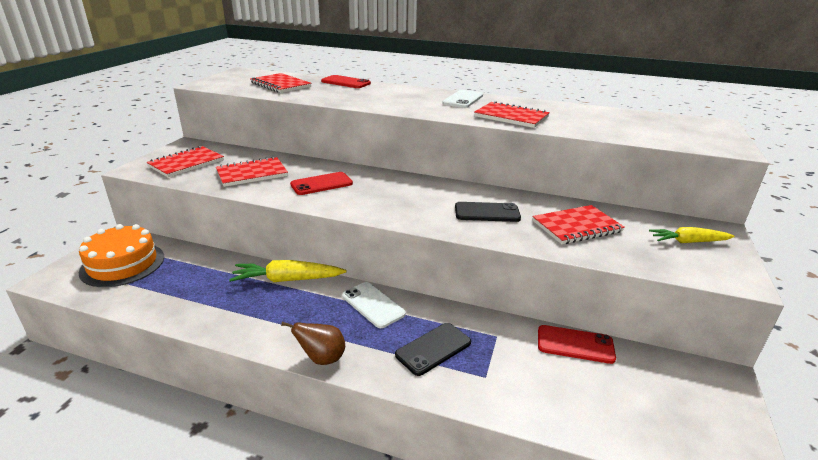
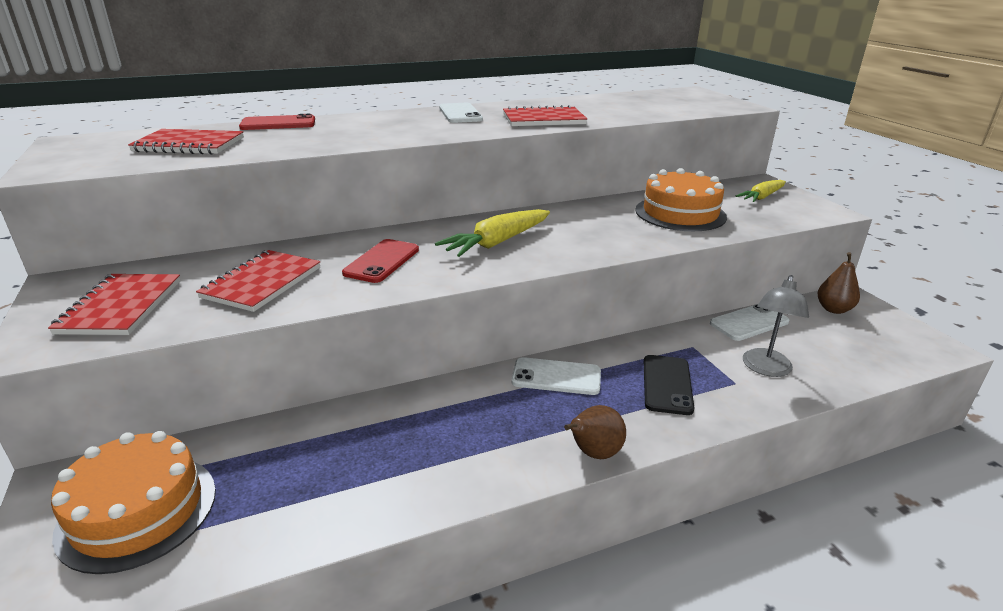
camera: 40 degrees left, 0 degrees up
(287, 280) = (426, 401): yellow carrot -> yellow carrot (497, 243)
(487, 212) = (597, 228): black phone -> none
(527, 382) = (765, 369): none -> grey lamp
(575, 344) = (749, 323): red phone -> white phone
(576, 226) = (680, 213): red notebook -> orange cake
(683, 377) = (833, 309): none -> brown pear

